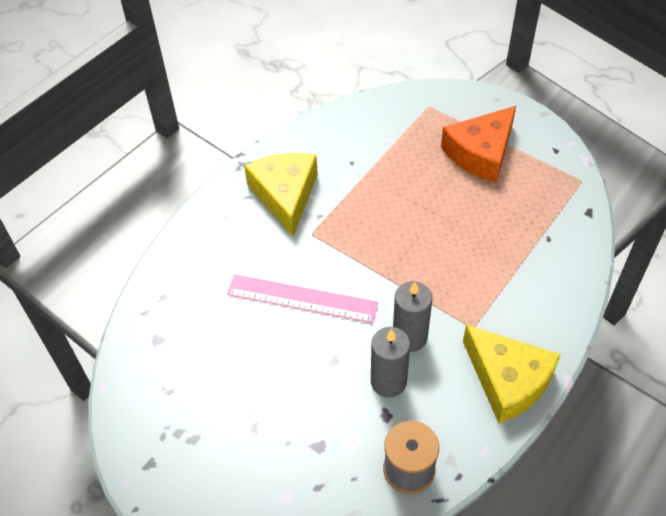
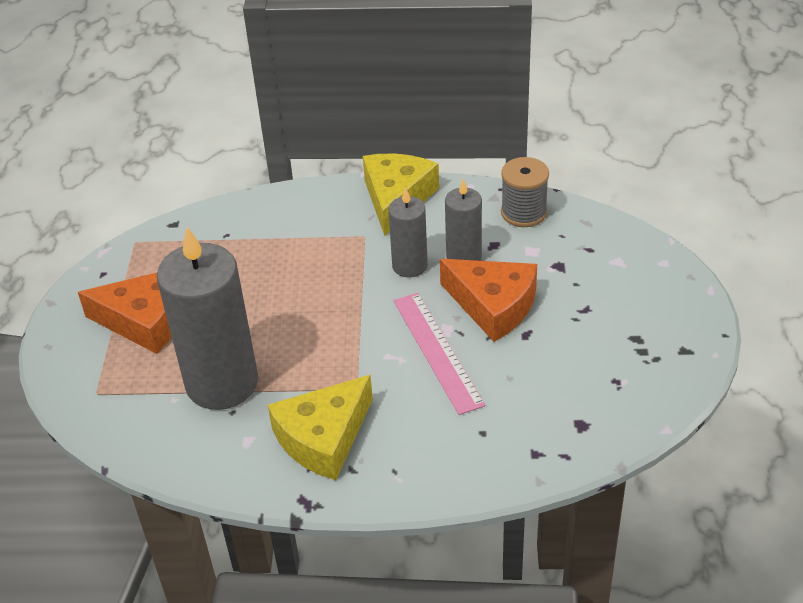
camera: 125 degrees left, 10 degrees down
(315, 365) = (493, 306): none -> orange cheese
(382, 167) = (222, 383): none -> grey candle

